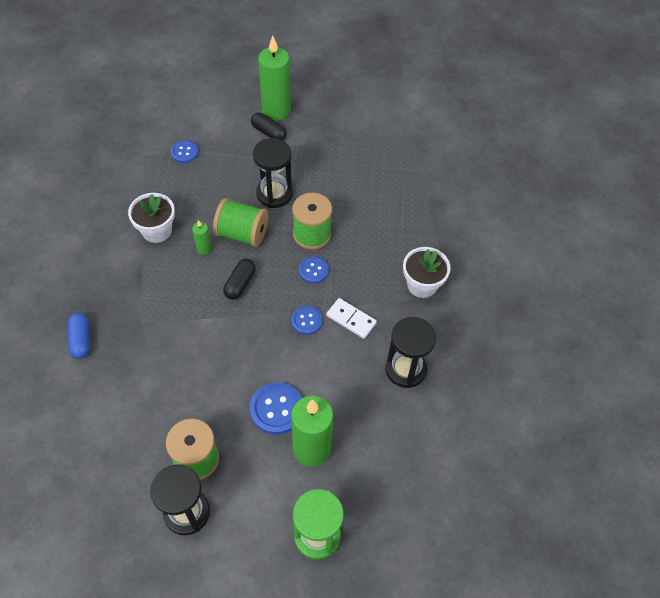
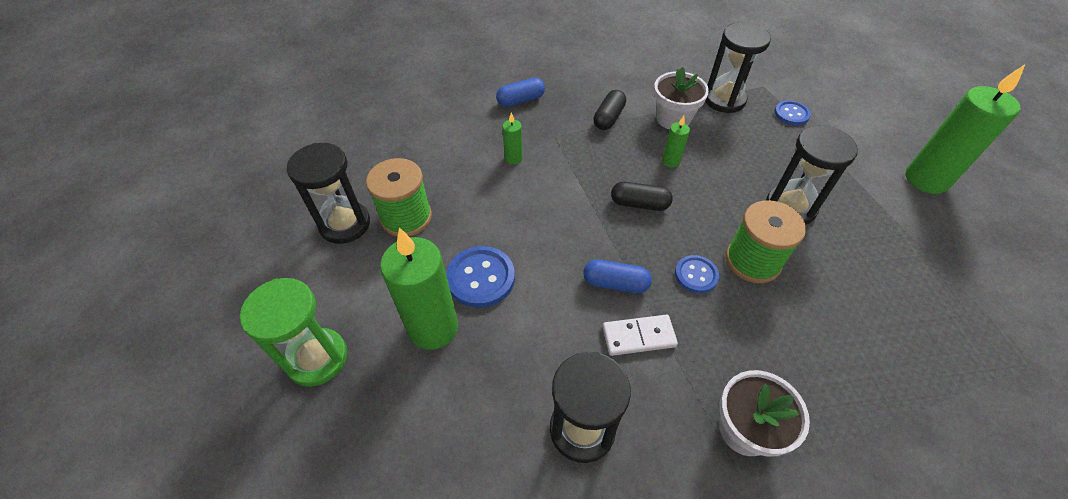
camera: 80 degrees right, 5 degrees down
(149, 188) = (724, 100): none -> black hourglass
(156, 361) = (513, 158): none -> green candle
(242, 233) = (711, 189): green spool -> none
(269, 132) = (883, 180): black capsule -> black capsule (608, 118)
(306, 321) = (615, 283): blue button -> blue capsule
(351, 319) = (638, 336): white domino -> white domino turned 60 degrees clockwise

